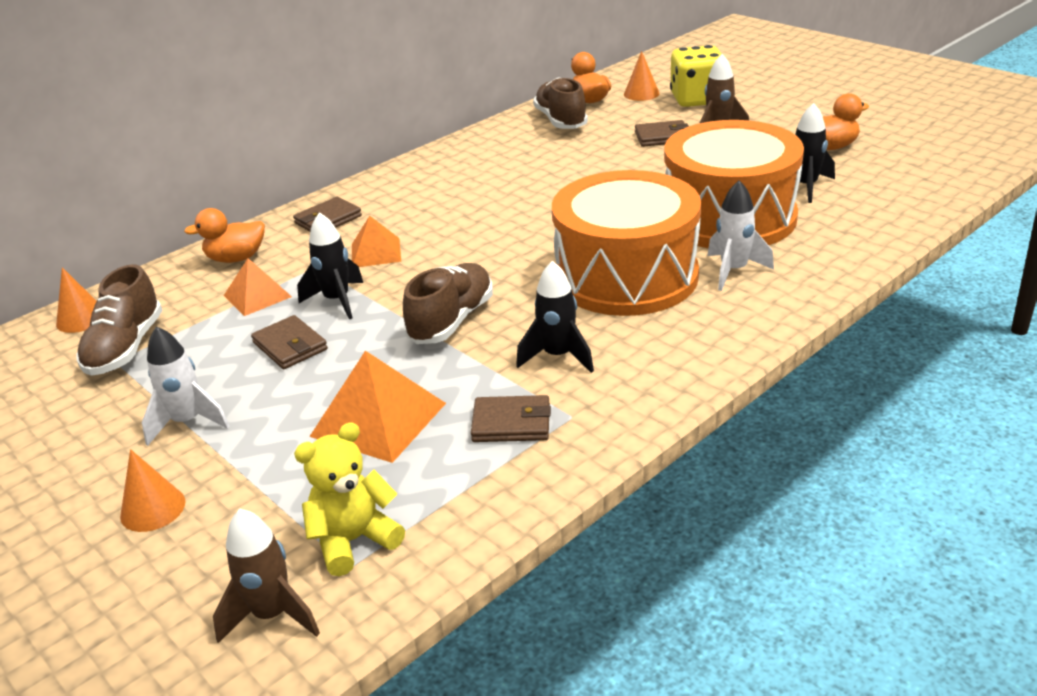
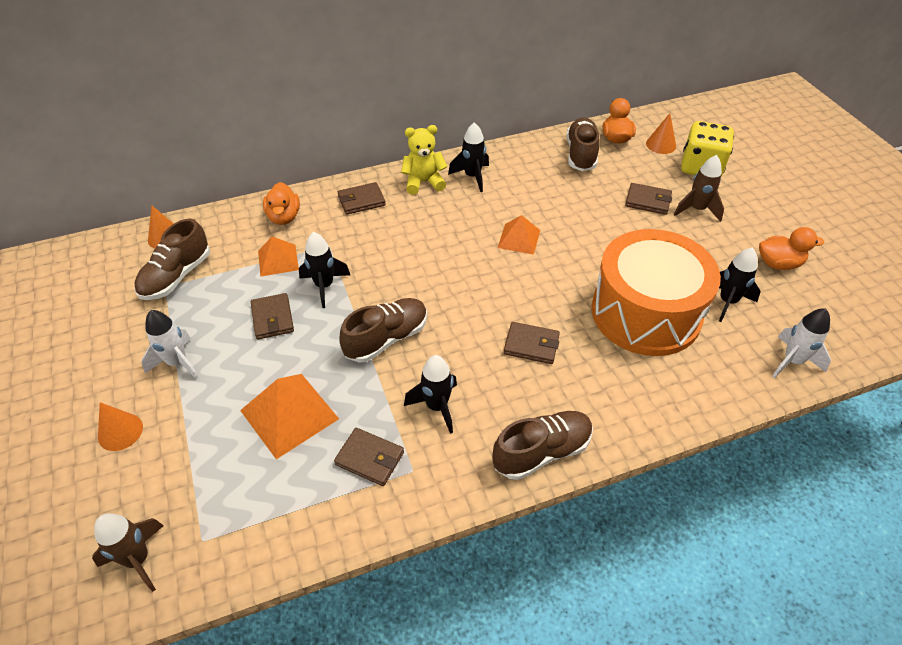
camera: 20 degrees right, 15 degrees up
(236, 258) = (284, 217): orange duck -> orange duck turned 105 degrees counterclockwise
(354, 540) = (216, 519): yellow teddy bear -> yellow teddy bear (423, 182)
(376, 252) = (374, 247): orange pyramid -> orange pyramid (519, 238)
(450, 167) = (472, 177): none -> black rocket
(626, 276) = (531, 345): orange drum -> brown wallet
(707, 354) = (542, 452): none -> brown shoe
(733, 271) = (614, 373): white rocket -> white rocket (792, 361)

